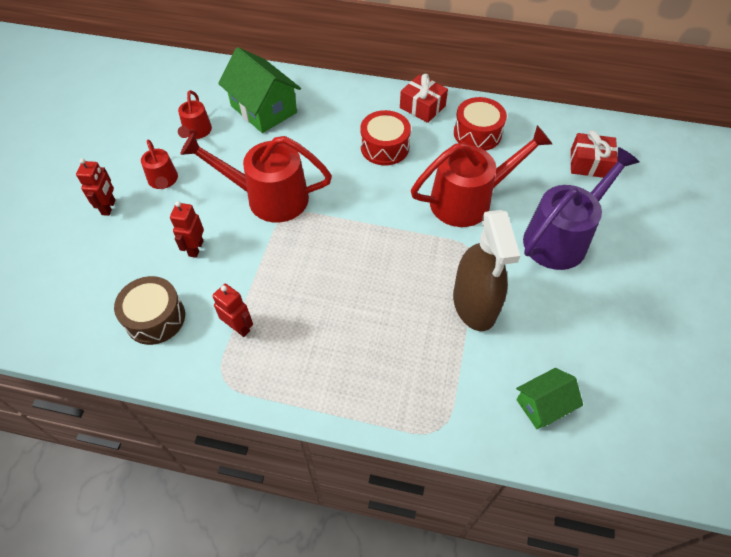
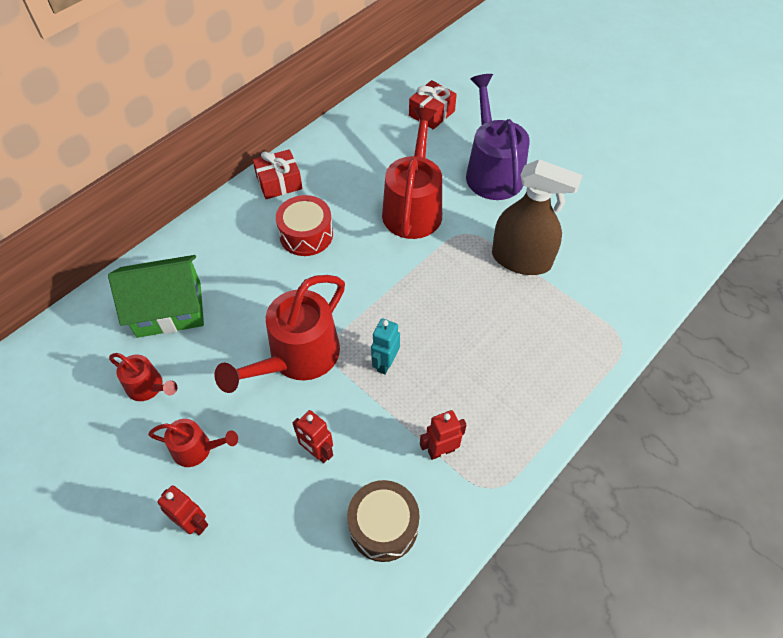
camera: 60 degrees left, 0 degrees up
(297, 253) = (385, 363): none -> turquoise robot
(477, 133) = (343, 162): red drum -> none
(543, 405) = (633, 265): green house -> none

